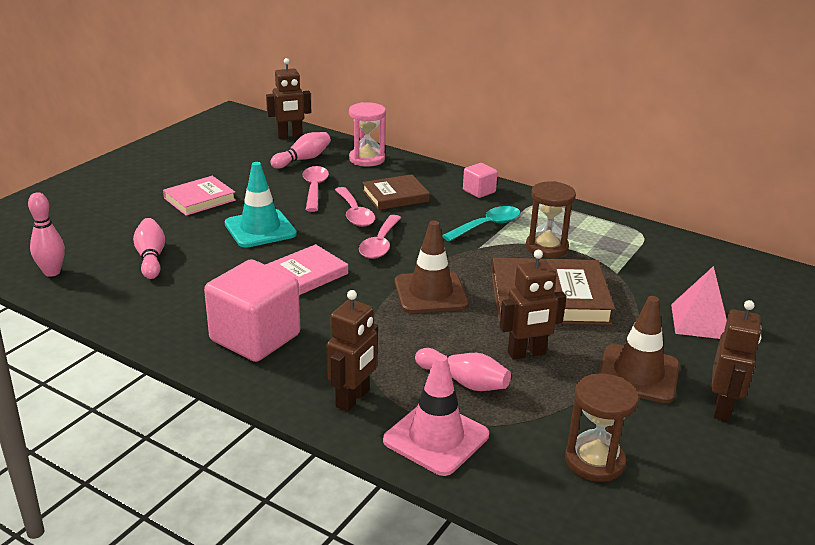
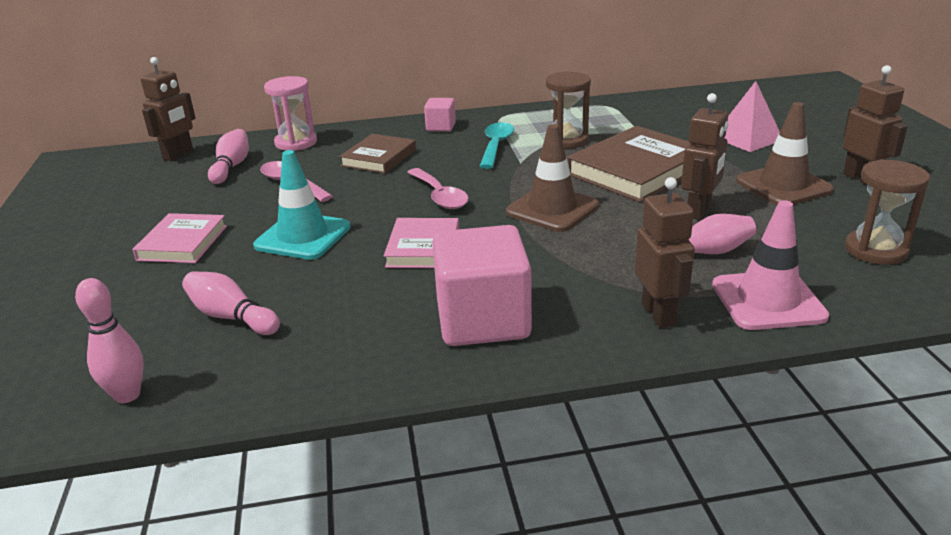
camera: 40 degrees left, 0 degrees up
(354, 214) = (370, 185): pink spoon -> none

